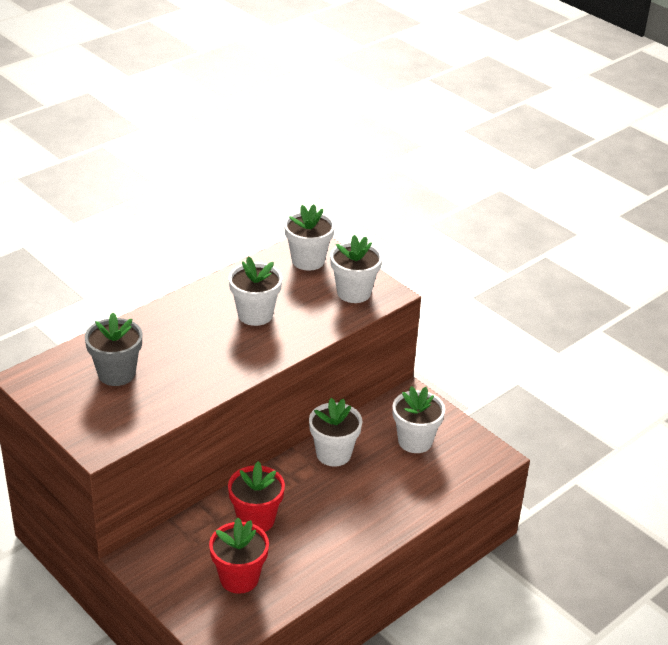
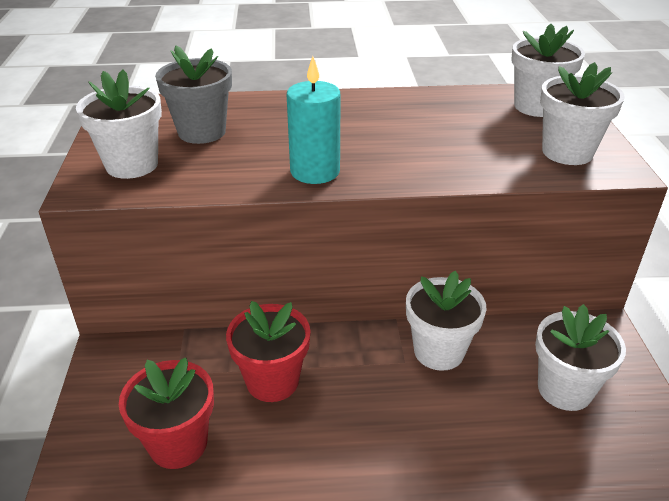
camera: 40 degrees right, 0 degrees up
(225, 371) = (315, 171): none -> turquoise candle
(255, 314) = (416, 133): white flower pot -> white flower pot (132, 165)

